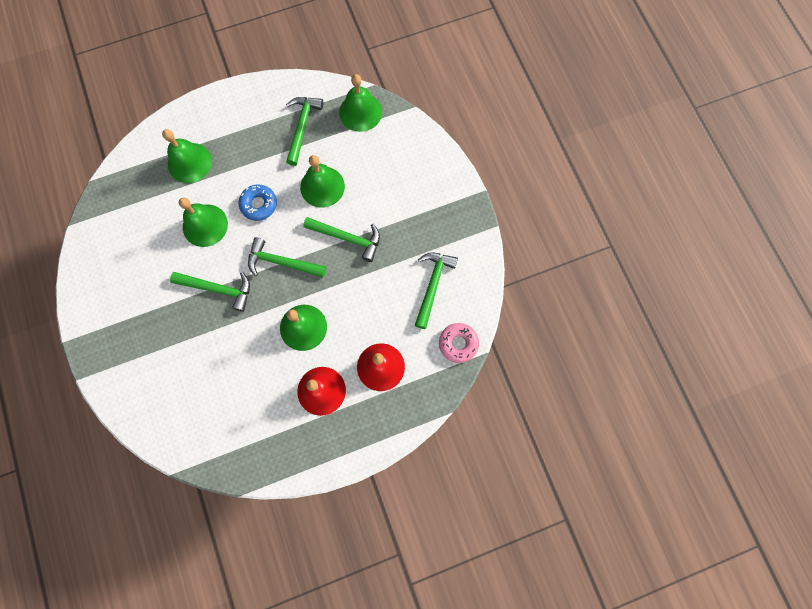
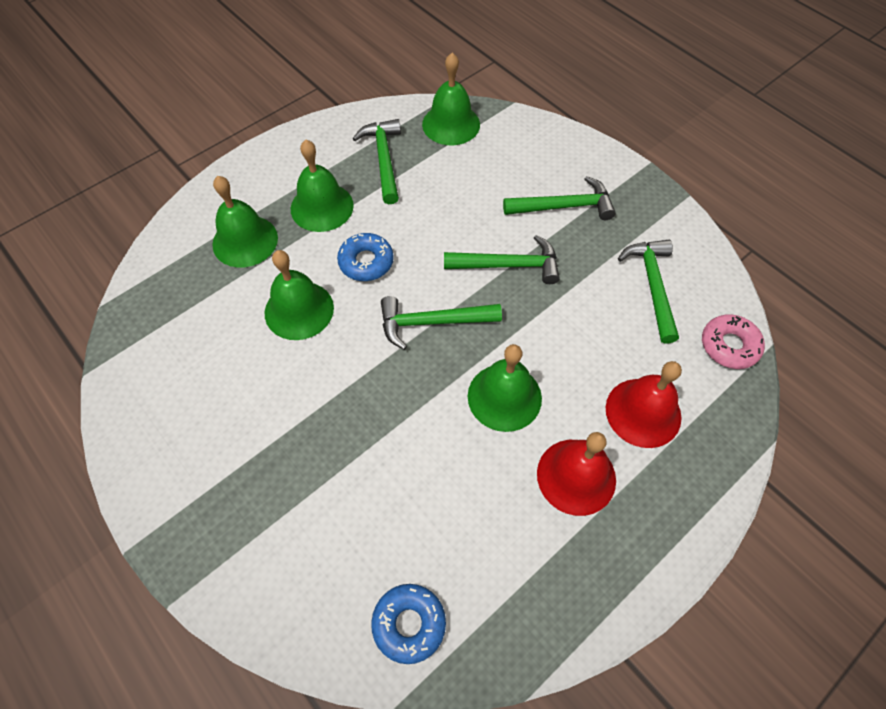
camera: 20 degrees left, 15 degrees down
(194, 436) = (409, 624): none -> blue donut
(218, 289) = (354, 387): green hammer -> green hammer (564, 206)
(322, 186) = (443, 216): green bell -> green bell (322, 207)

